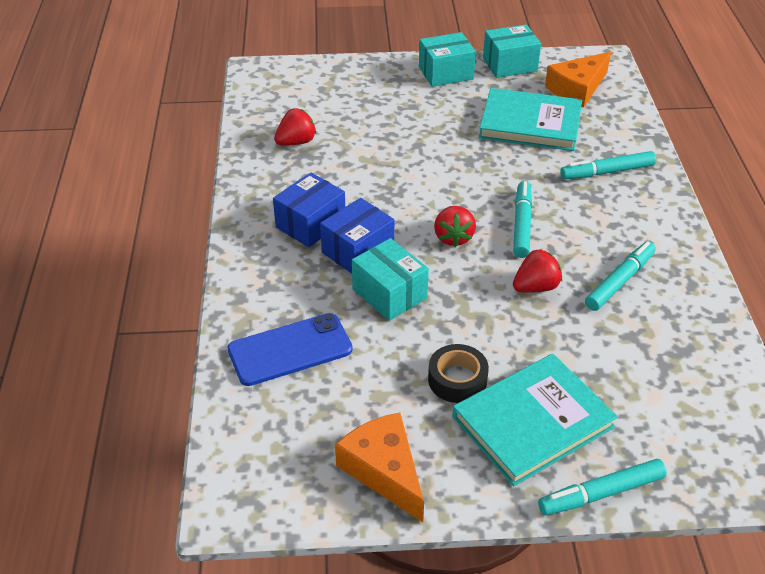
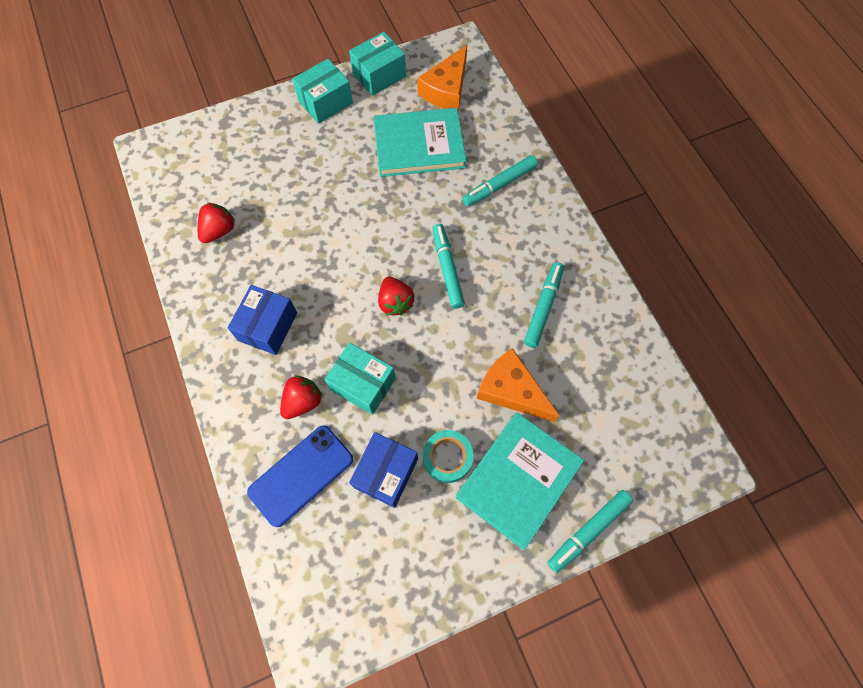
camera: 20 degrees left, 25 degrees up
(357, 250) = (319, 344): blue box -> blue box (386, 473)
(384, 470) = (420, 572): orange cheese -> orange cheese (511, 390)
(457, 380) = (447, 458): black tape -> turquoise tape
(535, 287) = (479, 336): red strawberry -> red strawberry (303, 401)

